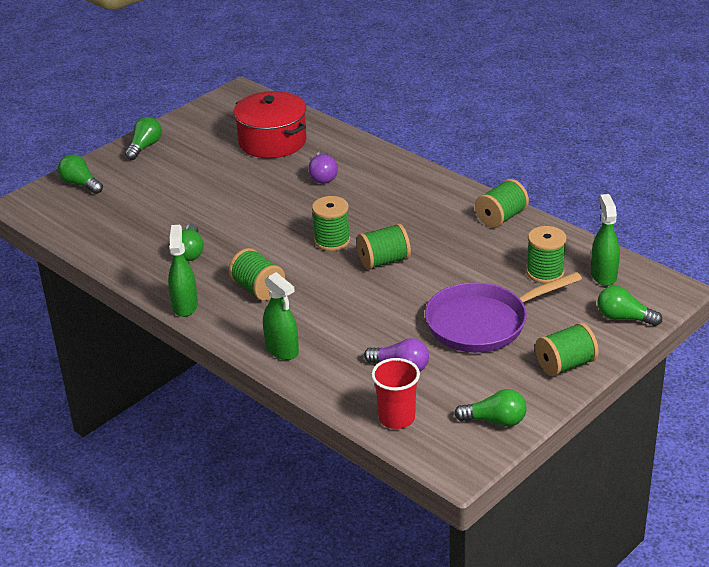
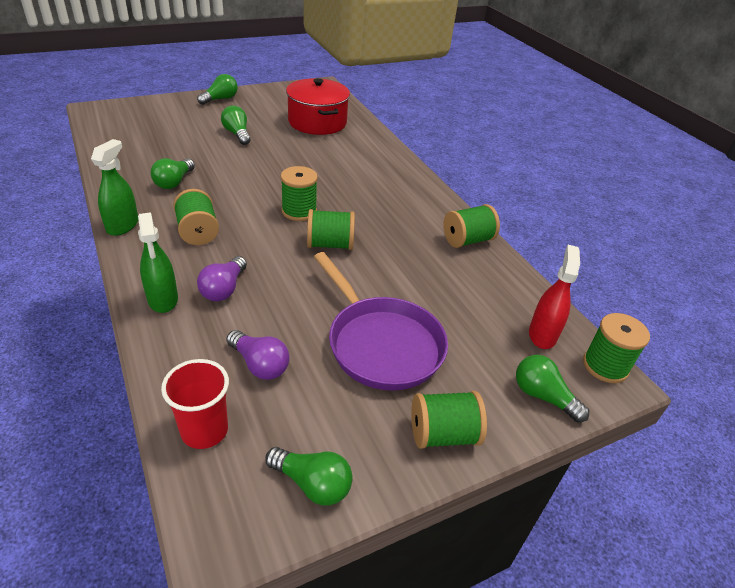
camera: 15 degrees right, 5 degrees up
(80, 184) = (149, 109): green light bulb -> green light bulb (237, 134)
(323, 176) = (335, 158): purple light bulb -> purple light bulb (224, 289)
(482, 323) = (381, 344): purple pan -> purple pan turned 120 degrees counterclockwise
(545, 272) = (480, 309): green spool -> green spool (605, 366)
(603, 275) = (542, 334): green spray bottle -> red spray bottle

